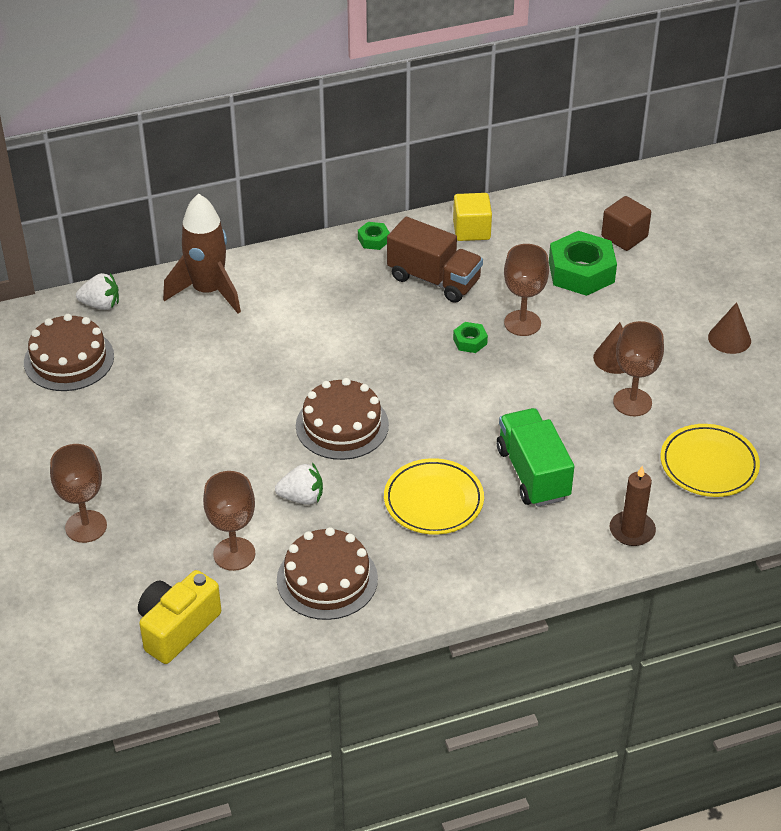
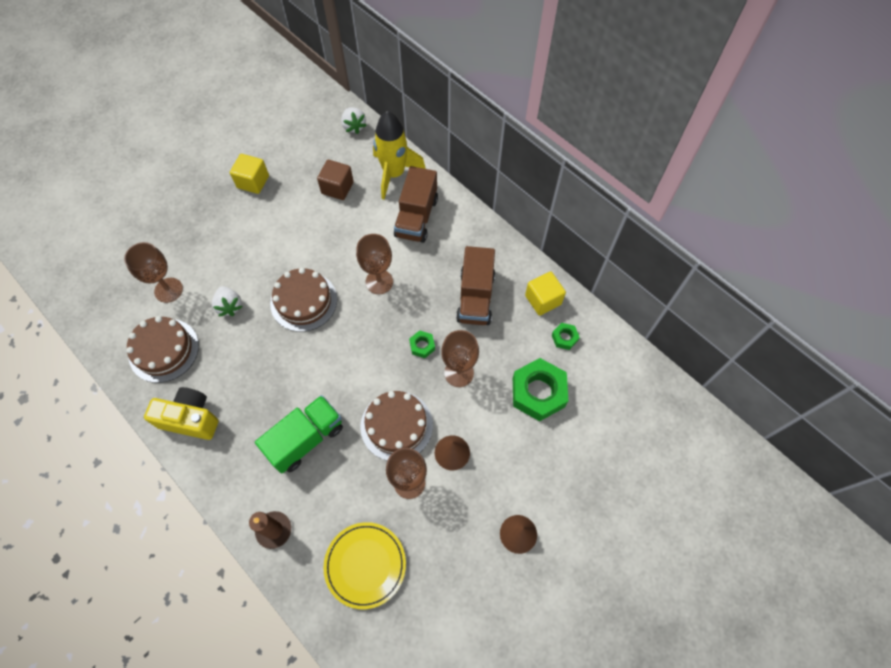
camera: 65 degrees right, 20 degrees up
(69, 359) = (299, 133): brown cake -> brown cake (396, 425)
(86, 526) = (165, 205): brown goblet -> brown goblet (379, 282)
(115, 425) = (253, 182): none -> yellow cube
(177, 628) = (100, 287): yellow camera -> yellow camera (190, 419)
(208, 291) = (394, 174): brown rocket -> yellow rocket
(289, 292) = (416, 217): none -> brown truck
(373, 240) = (497, 243): green nut -> green nut (564, 338)
(433, 501) = (255, 385): yellow plate -> none
(624, 237) = (598, 409): brown cube -> brown cube (337, 188)

